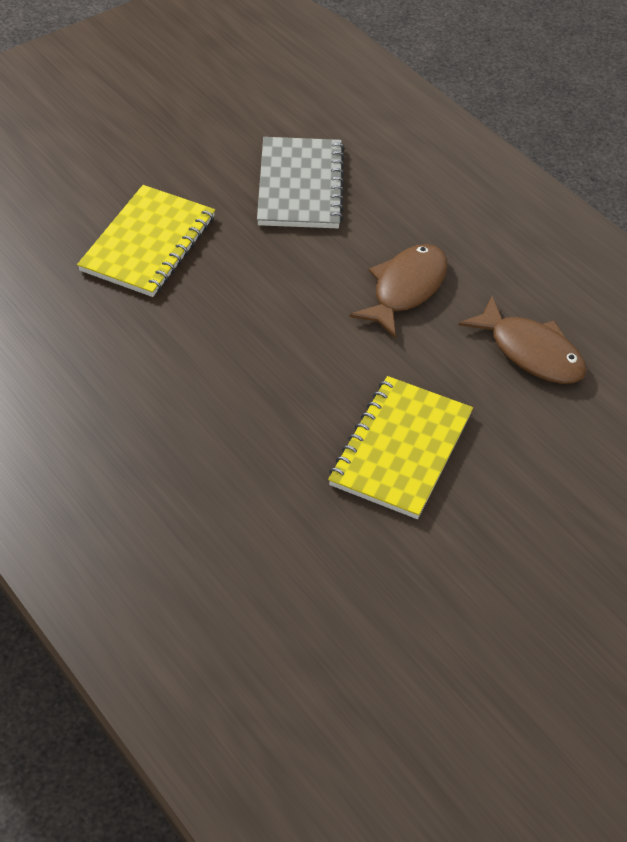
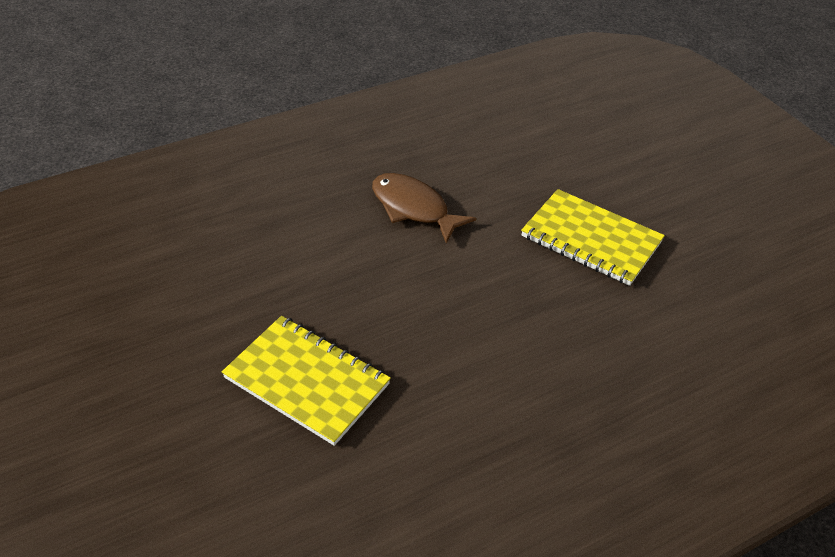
camera: 80 degrees left, 5 degrees down
(300, 186) = (258, 254): grey notebook -> none
(530, 352) = (495, 154): brown fish -> none

